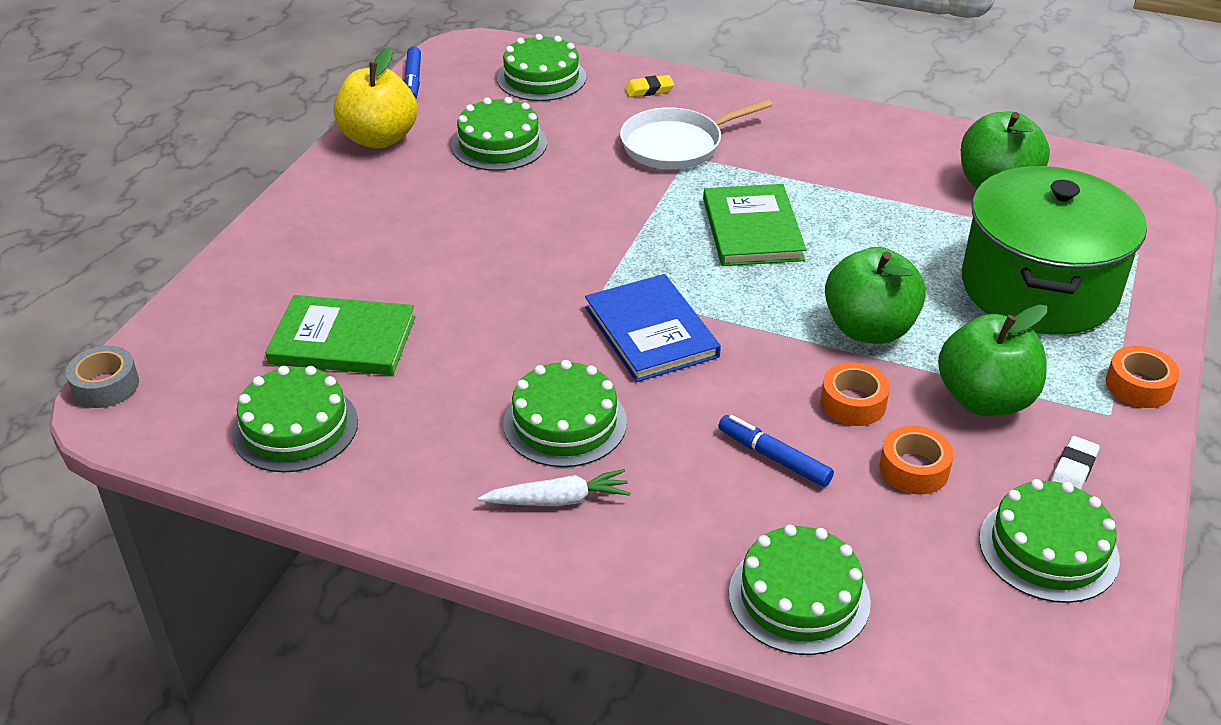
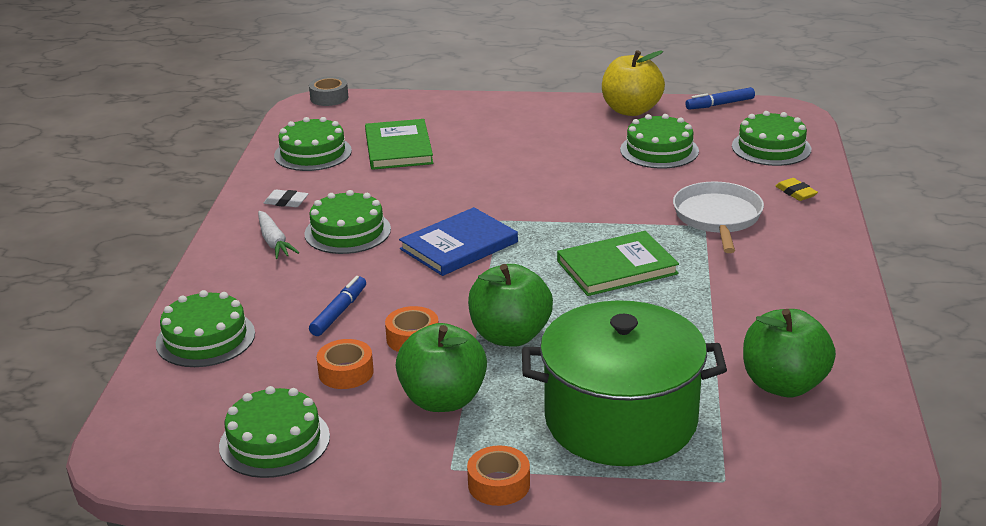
camera: 75 degrees right, 10 degrees down
(676, 145) = (717, 217): white pan -> white pan turned 45 degrees clockwise
(1073, 469) = (371, 450): white eraser -> white eraser (286, 202)

